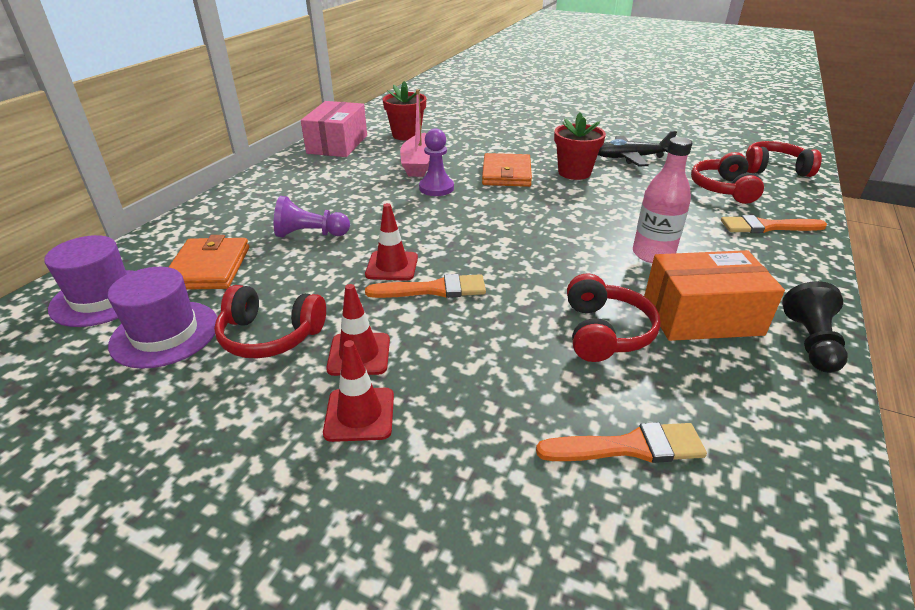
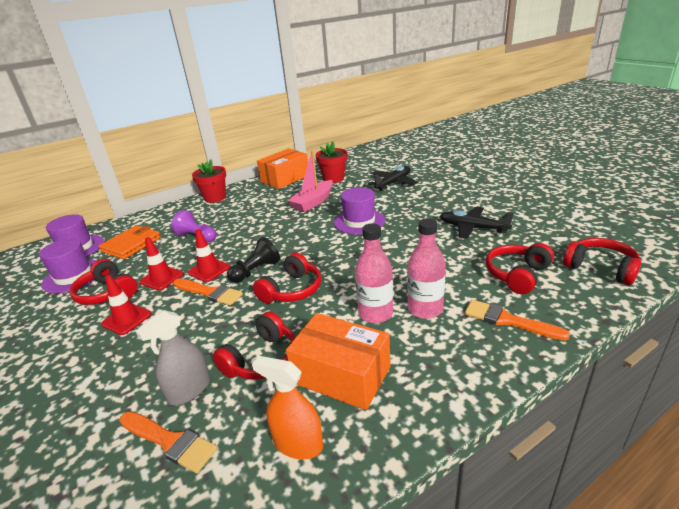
camera: 35 degrees right, 5 degrees down
(337, 144) = (285, 178): pink box -> orange box
(359, 414) = (84, 354): red traffic cone -> red traffic cone (161, 278)
(436, 188) = (301, 222): purple pawn -> none
(487, 129) = (393, 183): none -> black plane
(506, 174) = (359, 221): orange wallet -> purple hat
(534, 258) = (292, 290): none -> red headphones
(571, 392) = (189, 390): none -> grey spray bottle
(574, 173) = (409, 231): red flower pot -> red flower pot (215, 198)
(690, 237) = (425, 309): none -> pink bottle
(752, 387) = (298, 444): none -> orange spray bottle
(810, 342) = (394, 432): black pawn -> black pawn (256, 271)

